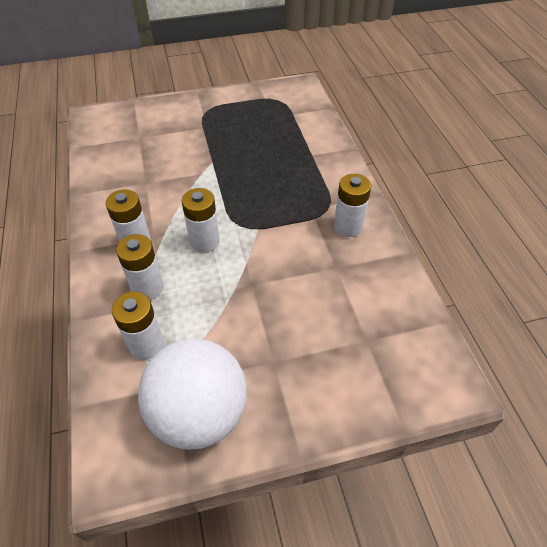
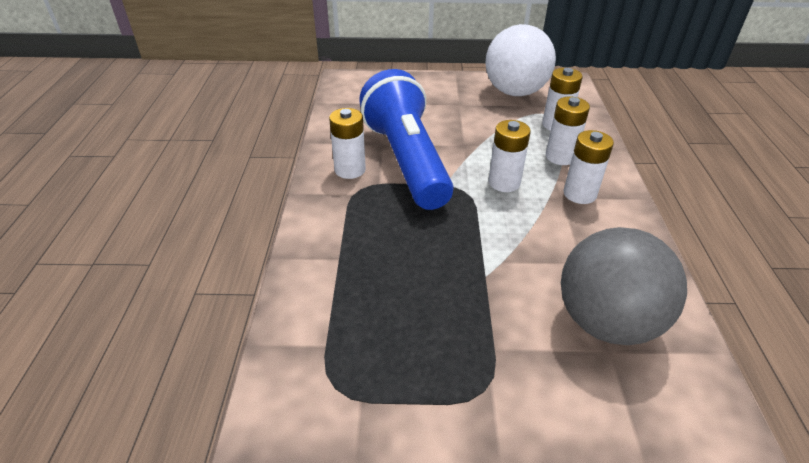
camera: 165 degrees left, 10 degrees down
(137, 149) = (606, 322): none -> grey ball
(301, 249) = (406, 160): none -> blue flashlight

